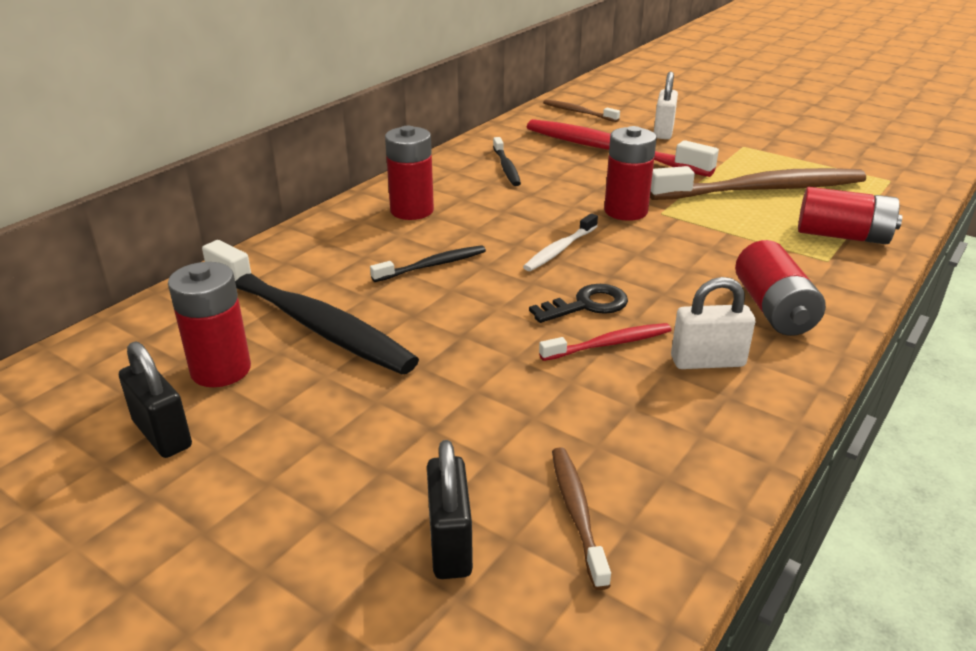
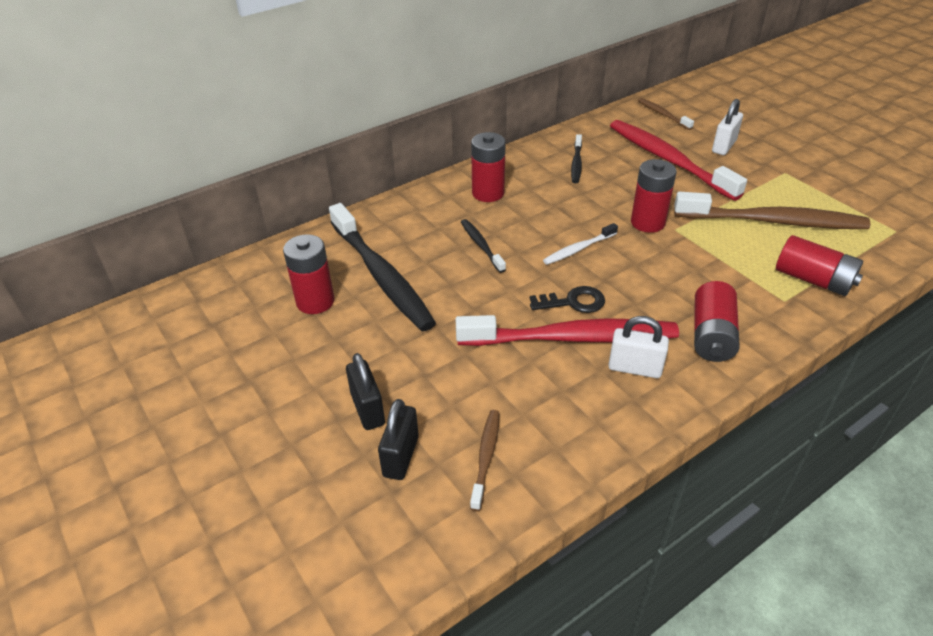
camera: 20 degrees right, 10 degrees up
(162, 434) = (267, 340): black padlock -> black padlock (367, 409)
(432, 265) = (481, 245): black toothbrush -> black toothbrush turned 105 degrees counterclockwise
(609, 344) = (572, 338): red toothbrush -> red toothbrush, size x2.15

